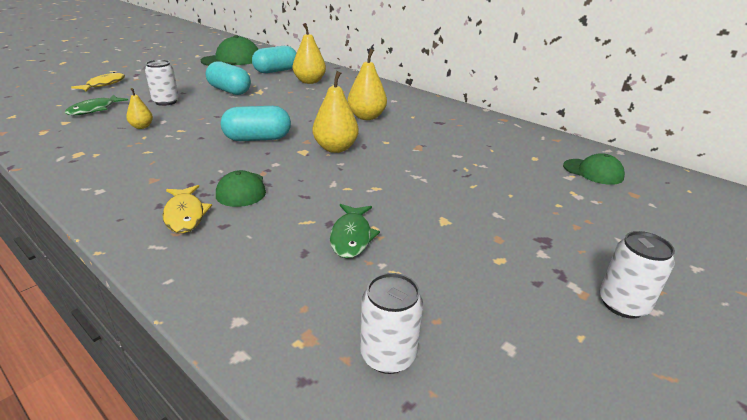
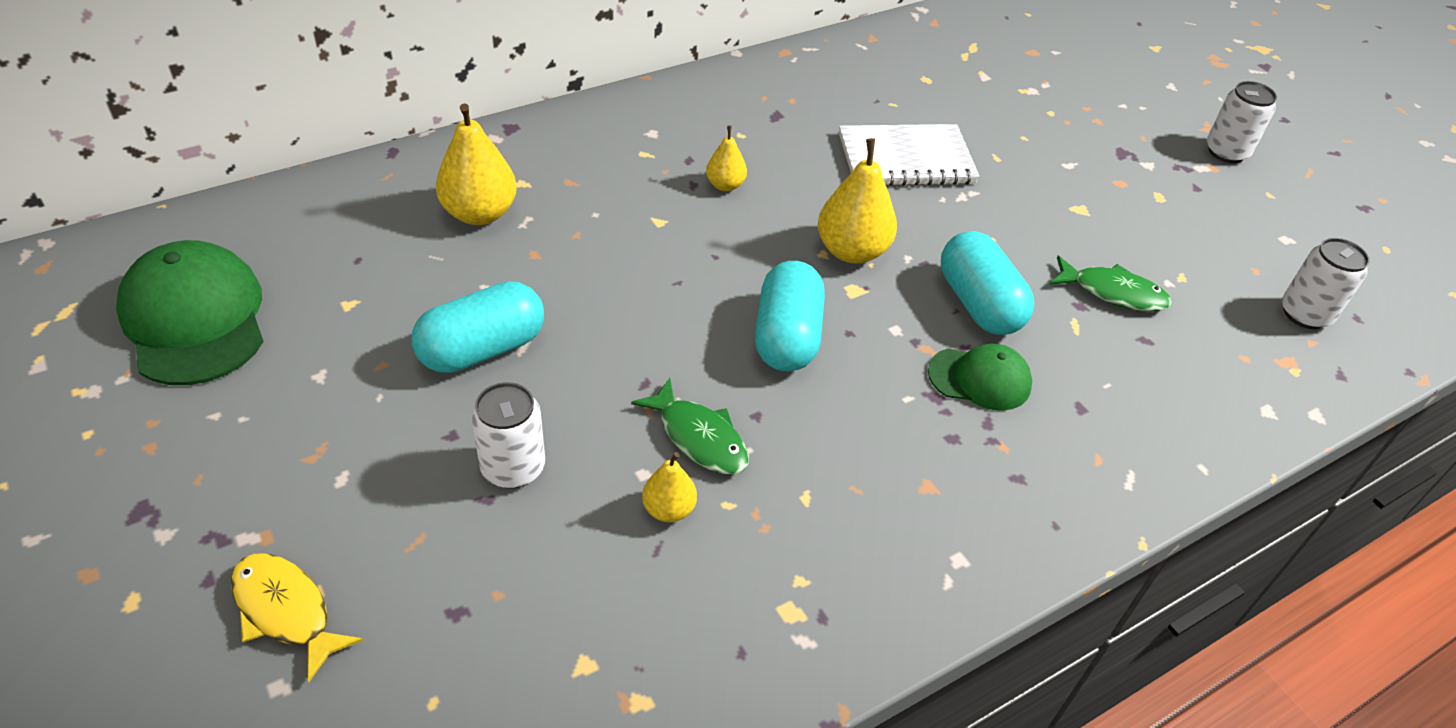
camera: 75 degrees left, 15 degrees up
(94, 110) = (514, 611): green fish -> green fish (699, 437)
(185, 215) = (1050, 447): yellow fish -> none
(276, 71) = (362, 252): turquoise capsule -> turquoise capsule (978, 304)
(366, 117) = (725, 185): yellow pear -> yellow pear, size x0.55
(437, 157) = (906, 159): none -> white notebook
(593, 172) = (974, 53): green cap -> none

